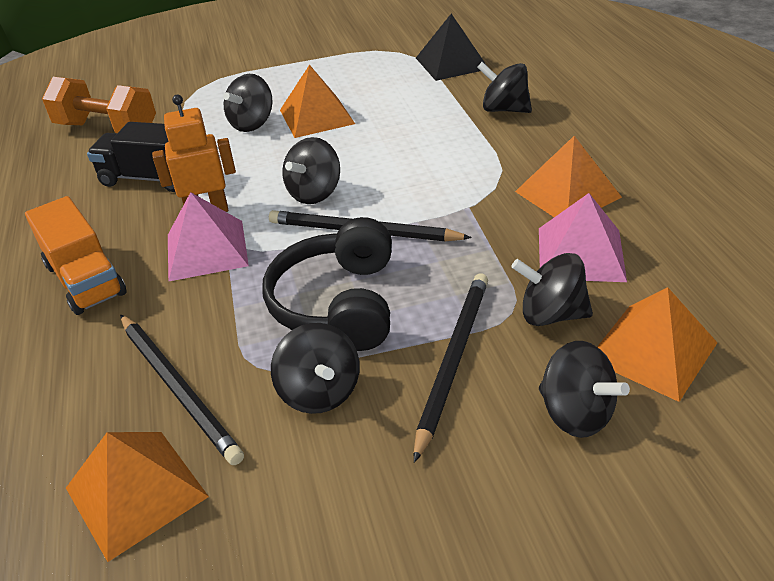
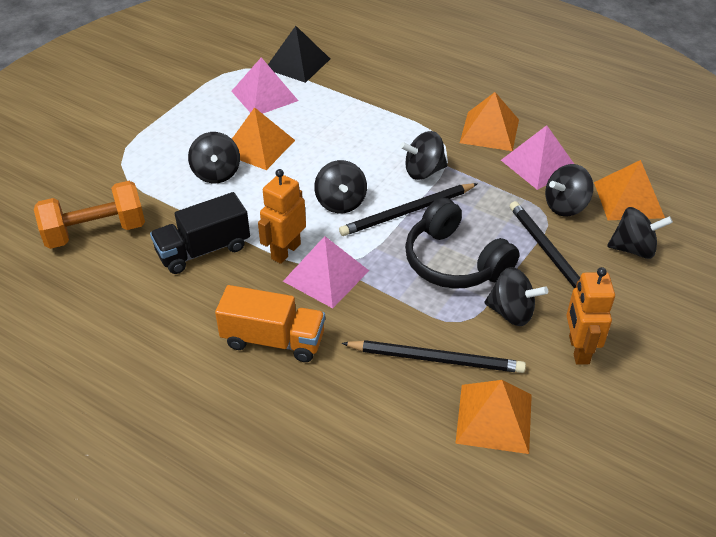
camera: 45 degrees left, 5 degrees up
(332, 486) = (578, 350): none -> orange robot
(383, 79) = (264, 96): none -> pink pyramid
(504, 109) = (381, 87): black spinning top -> black spinning top (423, 171)

